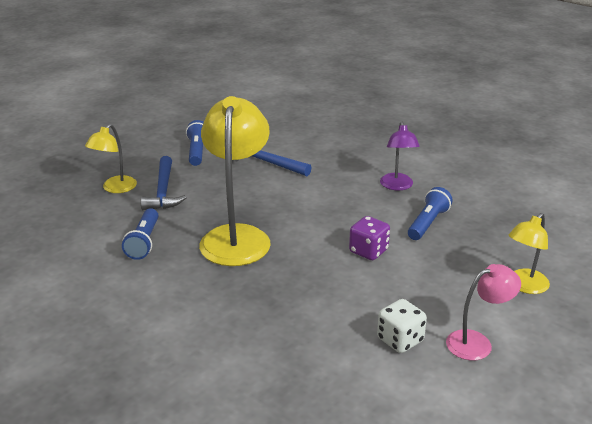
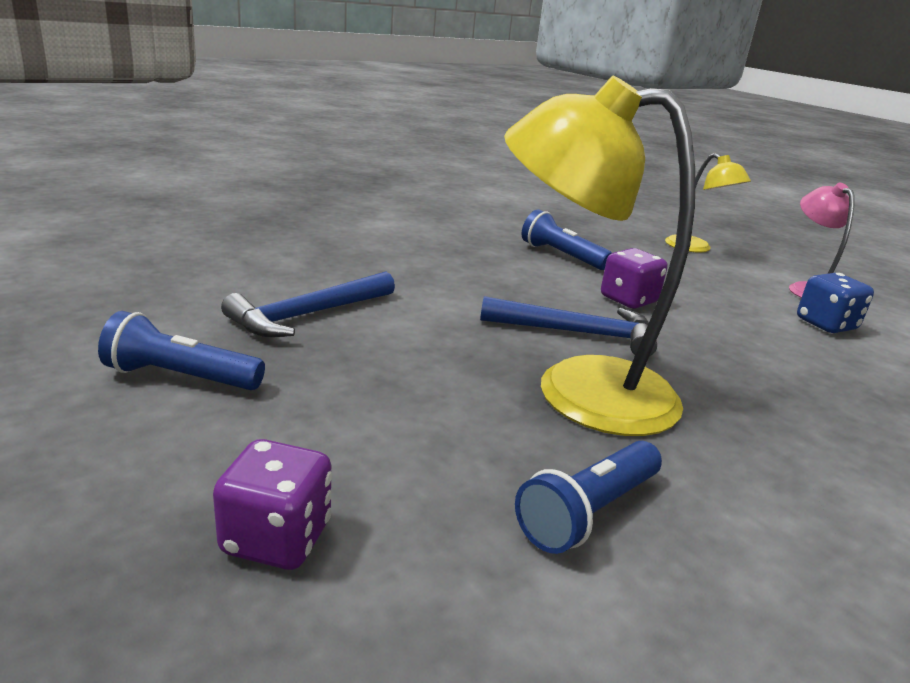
camera: 80 degrees left, 5 degrees down
(115, 188) = (276, 538): yellow lamp -> purple dice
(144, 242) = (587, 512): blue flashlight -> blue flashlight turned 120 degrees clockwise
(163, 191) = (350, 452): blue hammer -> blue hammer (577, 333)
(397, 186) = (458, 249): purple lamp -> none
(400, 340) = (826, 324): white dice -> blue dice

